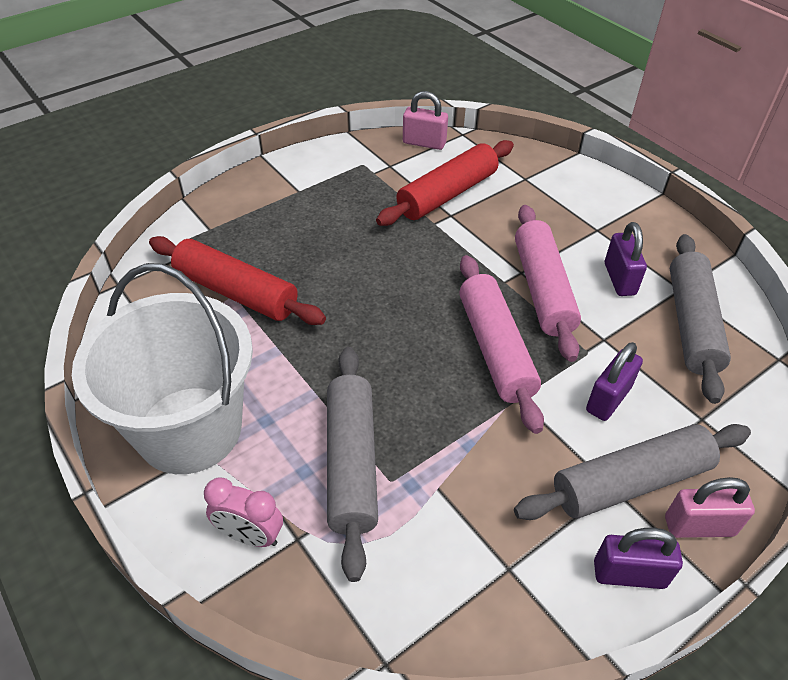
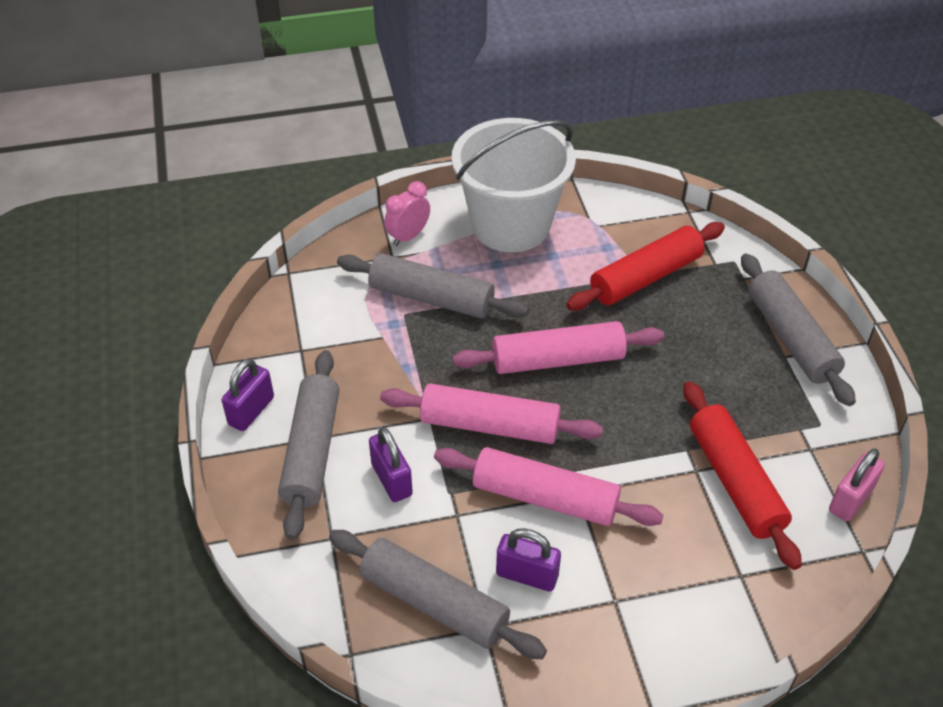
camera: 115 degrees right, 0 degrees up
(276, 191) = (791, 338): none -> grey rolling pin
(384, 325) = (557, 360): none -> pink rolling pin
(699, 526) = (251, 473): pink padlock -> none

